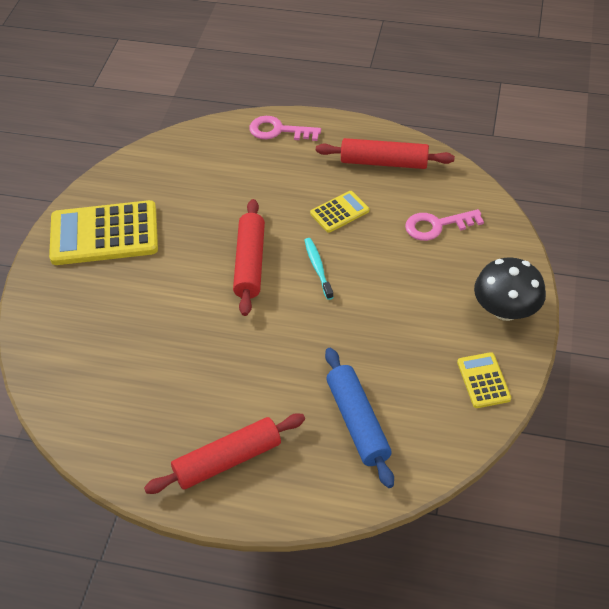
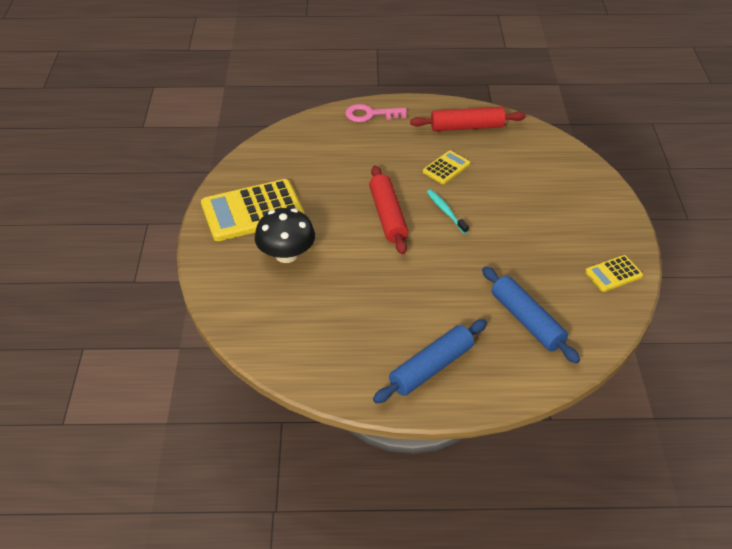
camera: 15 degrees left, 5 degrees down
(227, 460) = (431, 368): red rolling pin -> blue rolling pin
(437, 225) = (529, 167): pink key -> none
(483, 380) = (613, 274): yellow calculator -> yellow calculator turned 90 degrees counterclockwise
(505, 310) = (608, 220): black mushroom -> black mushroom (286, 254)

